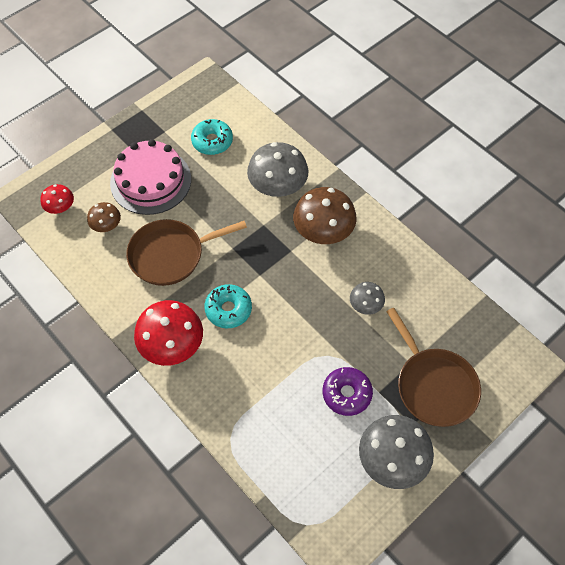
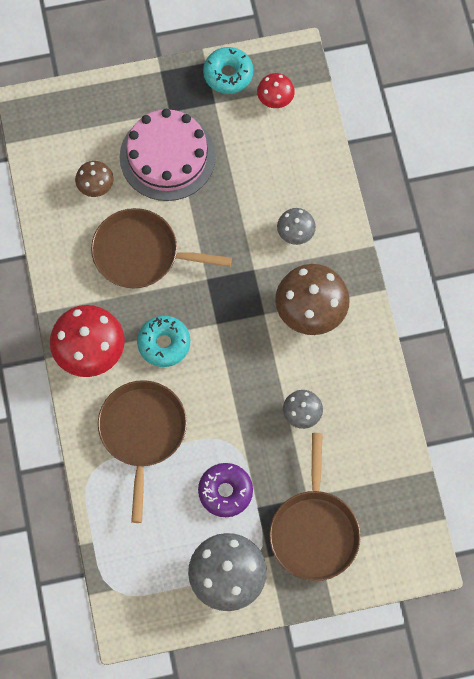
camera: 30 degrees right, 10 degrees up
(60, 207) = (60, 140): red mushroom -> red mushroom (275, 98)
(212, 141) = (258, 142): turquoise donut -> turquoise donut (228, 74)
(252, 384) = (142, 433): none -> brown pan
(278, 186) = (295, 232): grey mushroom -> grey mushroom, size x0.53

